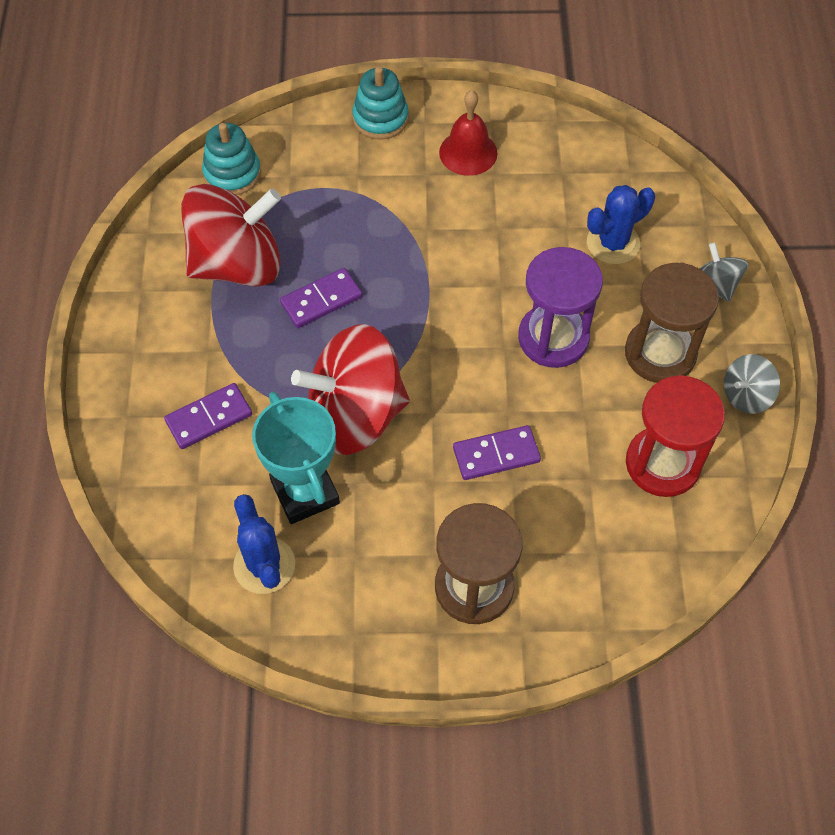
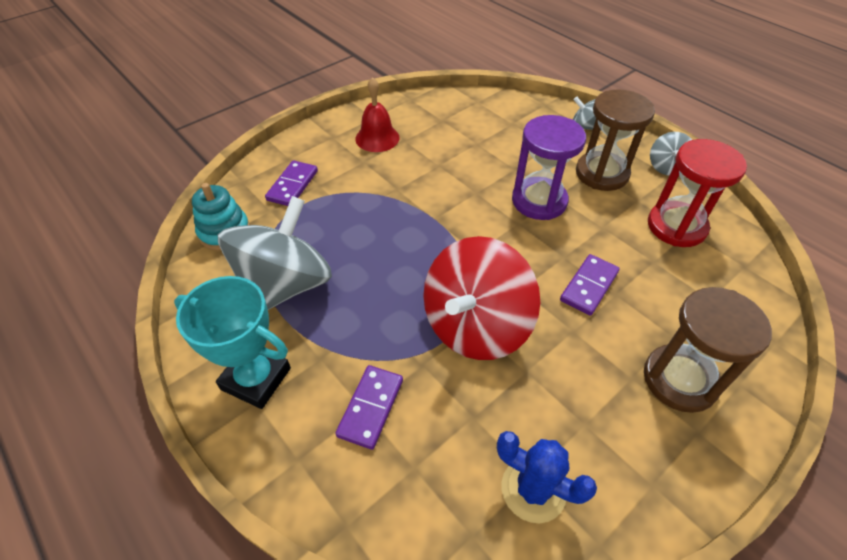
camera: 40 degrees left, 10 degrees down
(237, 264) = (285, 285): red spinning top -> grey spinning top
(305, 492) = (501, 406): turquoise trophy -> turquoise trophy (256, 379)
(321, 300) = (372, 270): purple domino -> purple domino (292, 185)
(380, 118) = (302, 148): turquoise stacking toy -> none
(613, 243) = (511, 137): blue cactus -> none

